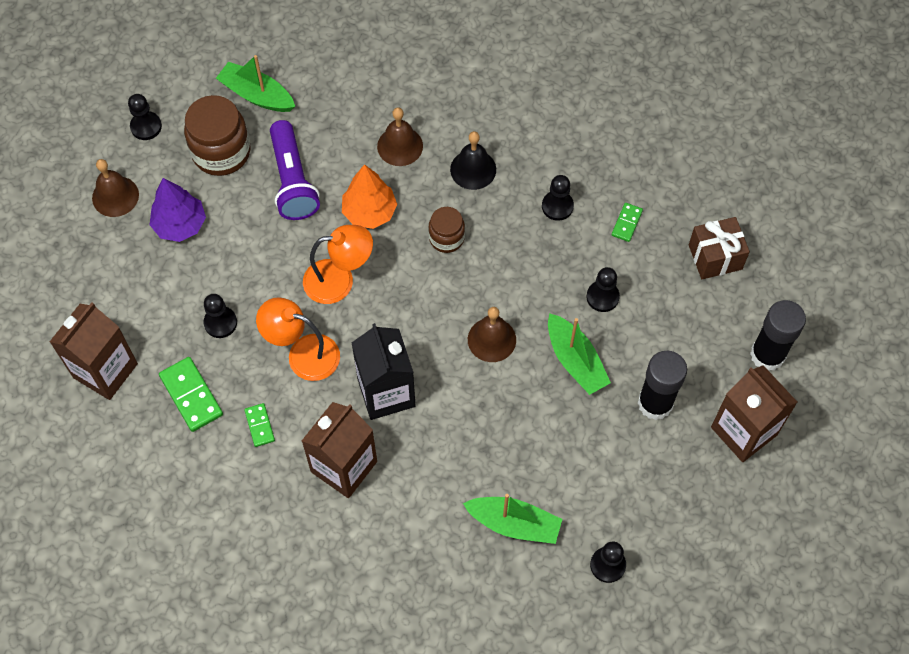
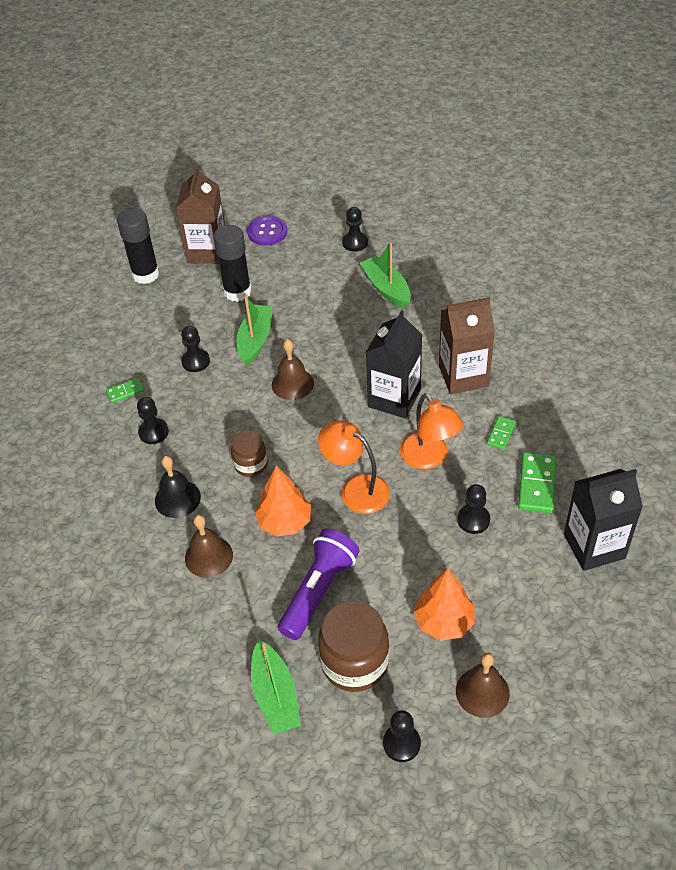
camera: 135 degrees left, 15 degrees down
(105, 370) = (594, 546): brown carton -> black carton
(180, 225) = (444, 622): purple tree -> orange tree
(715, 257) = (102, 338): brown gift -> none
(715, 507) = (267, 232): none -> purple button

